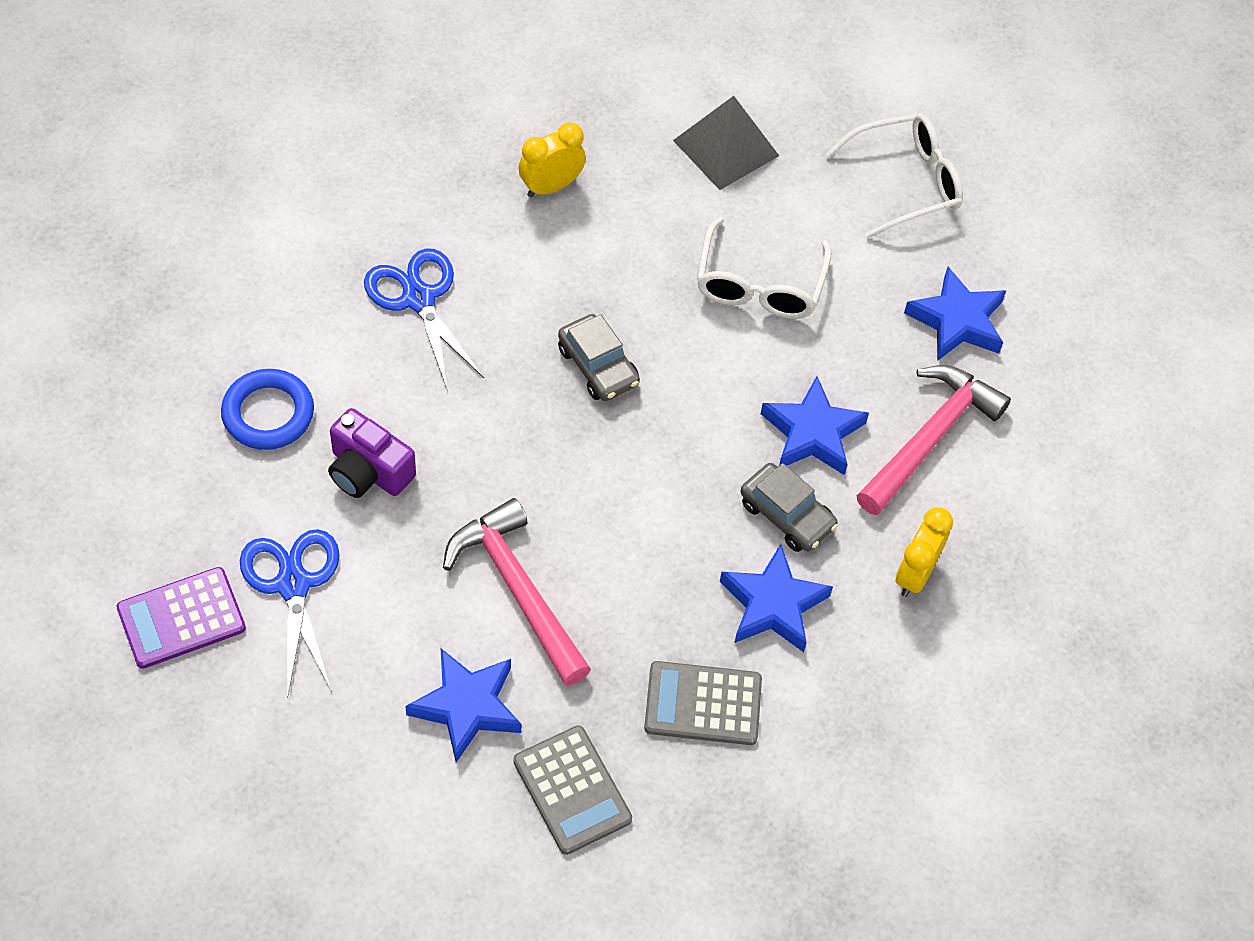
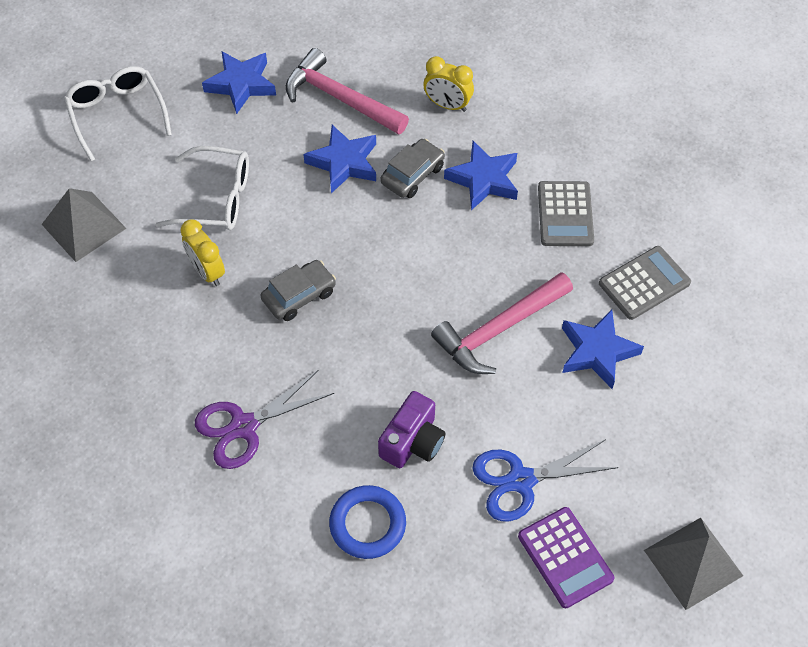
camera: 90 degrees left, 0 degrees up
(141, 766) = (693, 563): none -> grey pyramid
(419, 299) = (244, 426): blue scissors -> purple scissors
(551, 186) = (124, 342): yellow clock -> yellow clock (207, 272)

